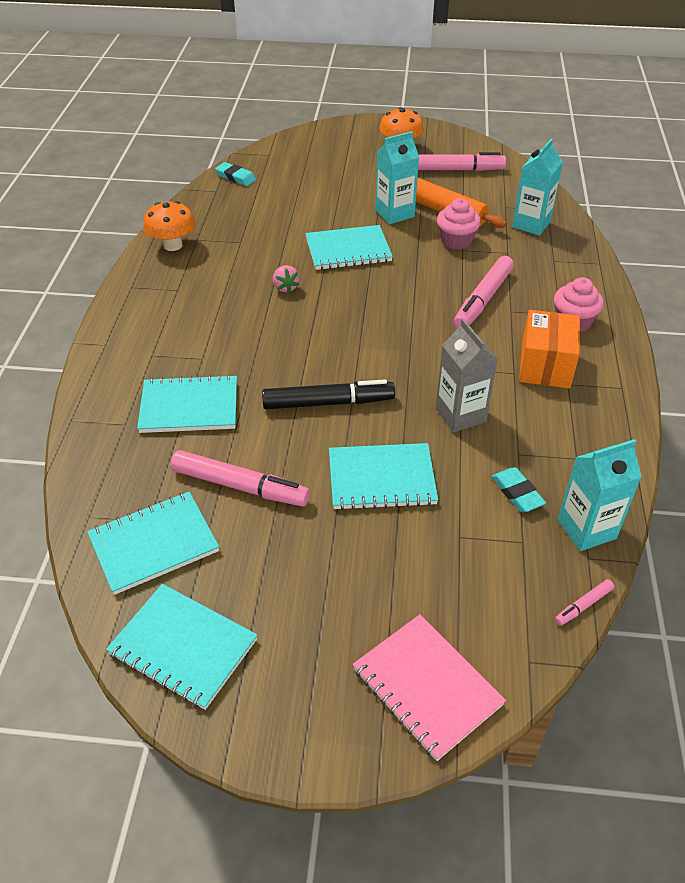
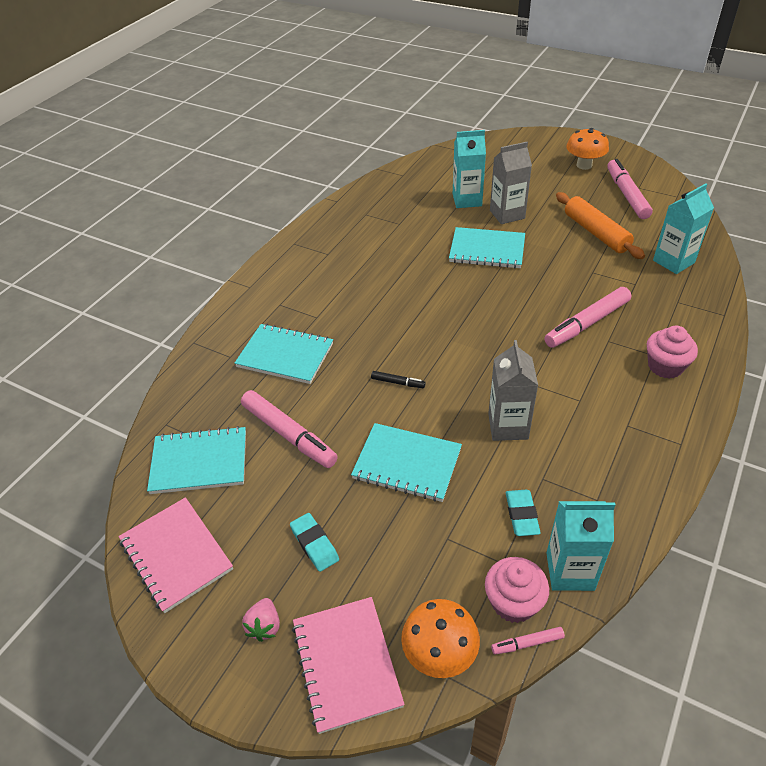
camera: 25 degrees right, 0 degrees up
(173, 245) = (343, 215): orange mushroom -> orange mushroom (439, 654)
(183, 647) = (176, 555): turquoise notebook -> pink notebook
(236, 177) = (425, 166): turquoise eraser -> turquoise eraser (314, 544)
(285, 287) = (415, 272): pink strawberry -> pink strawberry (264, 626)
(328, 402) = (398, 382): black marker -> black marker, size x0.46
(349, 210) = (507, 214): none -> grey carton
(394, 213) = (546, 225): turquoise carton -> turquoise carton (467, 200)
(456, 169) = (626, 195): pink marker -> pink marker turned 120 degrees counterclockwise
(456, 241) = (591, 262): pink cupcake -> pink cupcake (513, 602)
(545, 365) = (614, 401): orange box -> none

